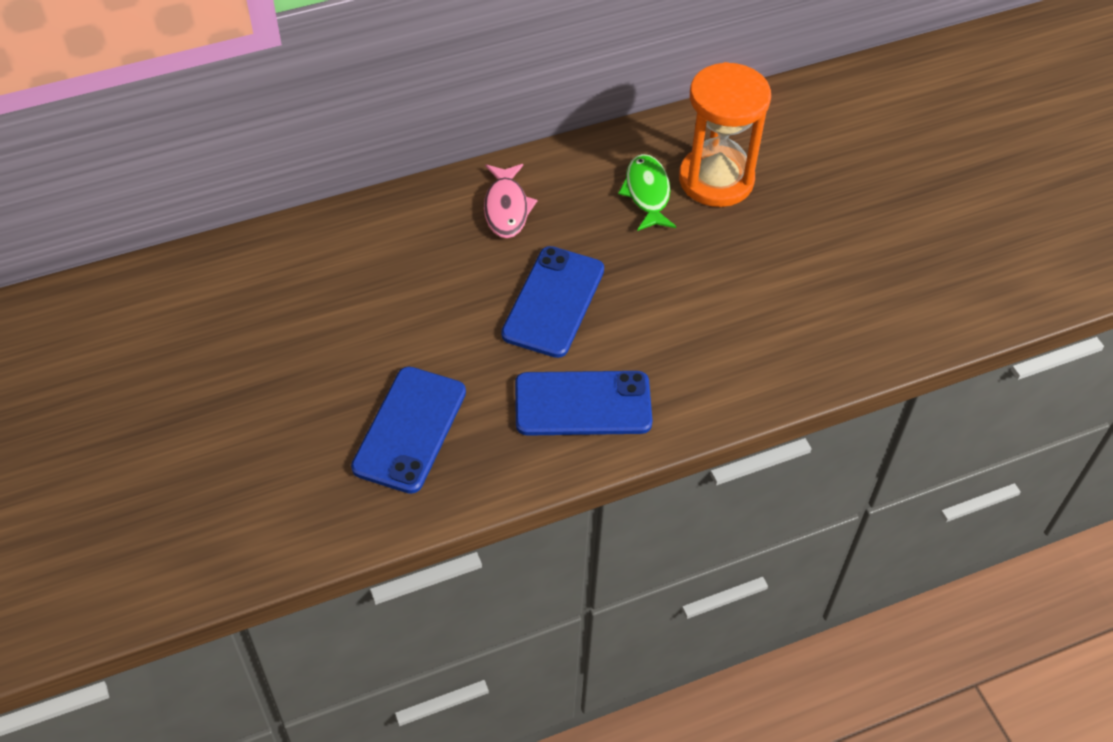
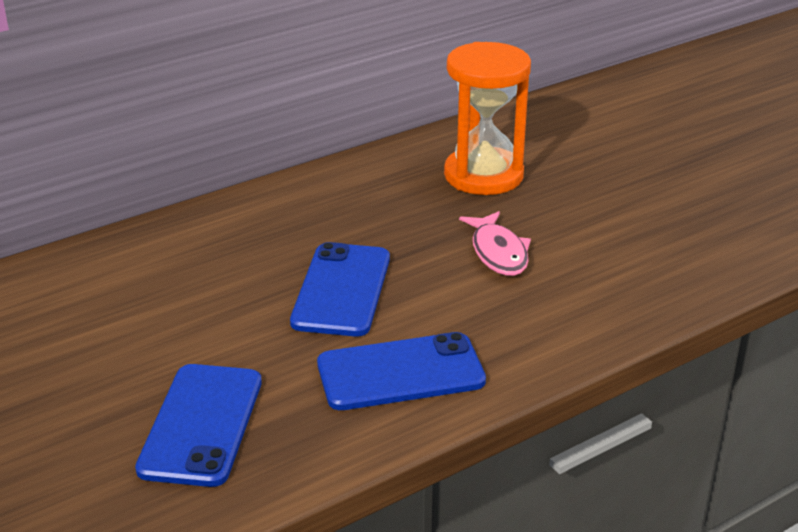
camera: 10 degrees left, 20 degrees down
(506, 208) = (269, 222): pink fish -> pink fish (498, 253)
(647, 193) = (416, 193): green fish -> none

